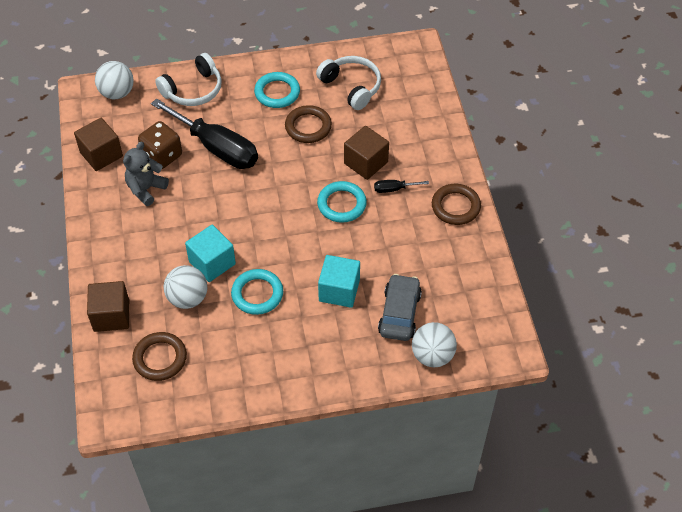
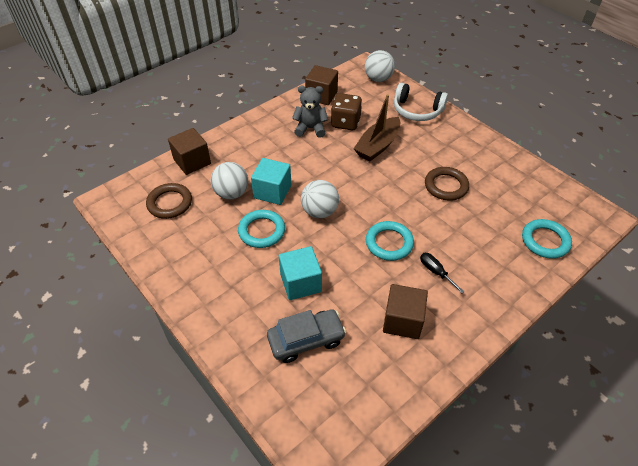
camera: 60 degrees right, 5 degrees down
(217, 148) = (377, 146): black screwdriver -> brown boat
(277, 92) = (460, 153): turquoise ring -> turquoise ring (545, 241)
(351, 87) = (512, 193): white headphones -> none
(366, 163) = (445, 239): brown cube -> brown cube (402, 321)
(432, 355) = (276, 390): white ball -> white ball (320, 211)
(455, 206) = (458, 329): brown ring -> none

